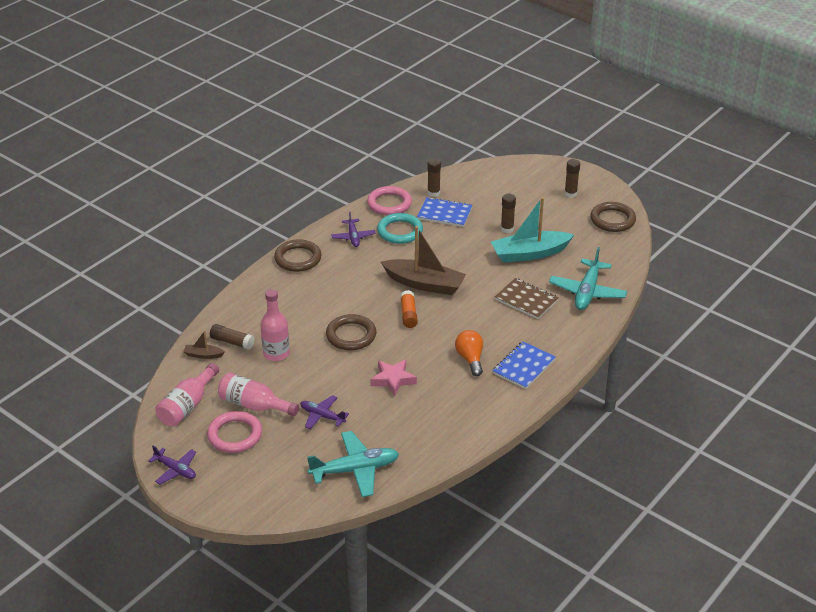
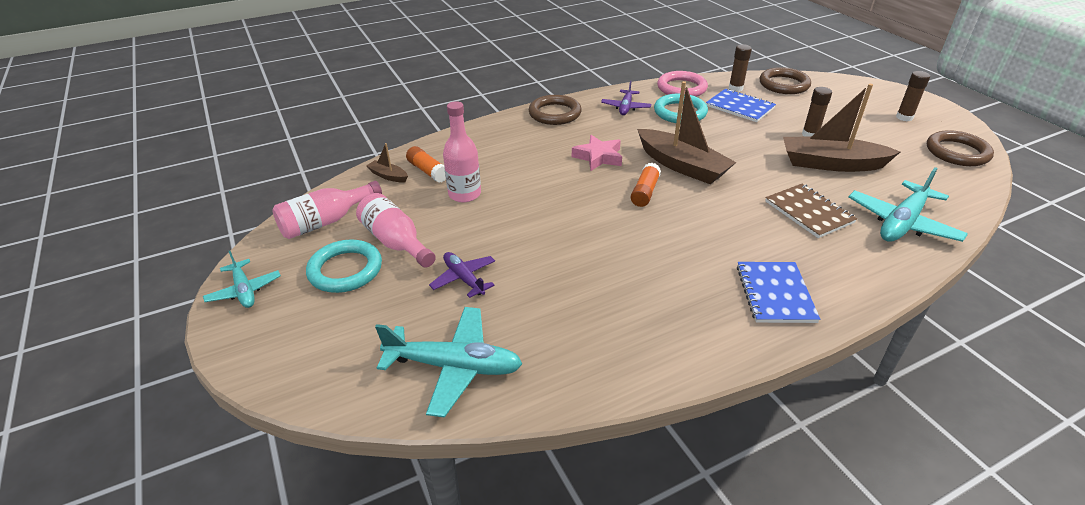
camera: 25 degrees right, 0 degrees up
(175, 470) = (244, 290): purple plane -> turquoise plane
(232, 342) = (428, 171): brown glue stick -> orange glue stick
(235, 435) = (345, 270): pink ring -> turquoise ring
(351, 335) = (562, 197): brown ring -> brown ring (784, 84)
(393, 380) = (582, 260): pink star -> pink star (598, 157)
(470, 359) = (700, 263): orange light bulb -> none
(523, 366) = (775, 294): blue notebook -> blue notebook turned 60 degrees counterclockwise
(529, 253) = (831, 164): turquoise boat -> brown boat

